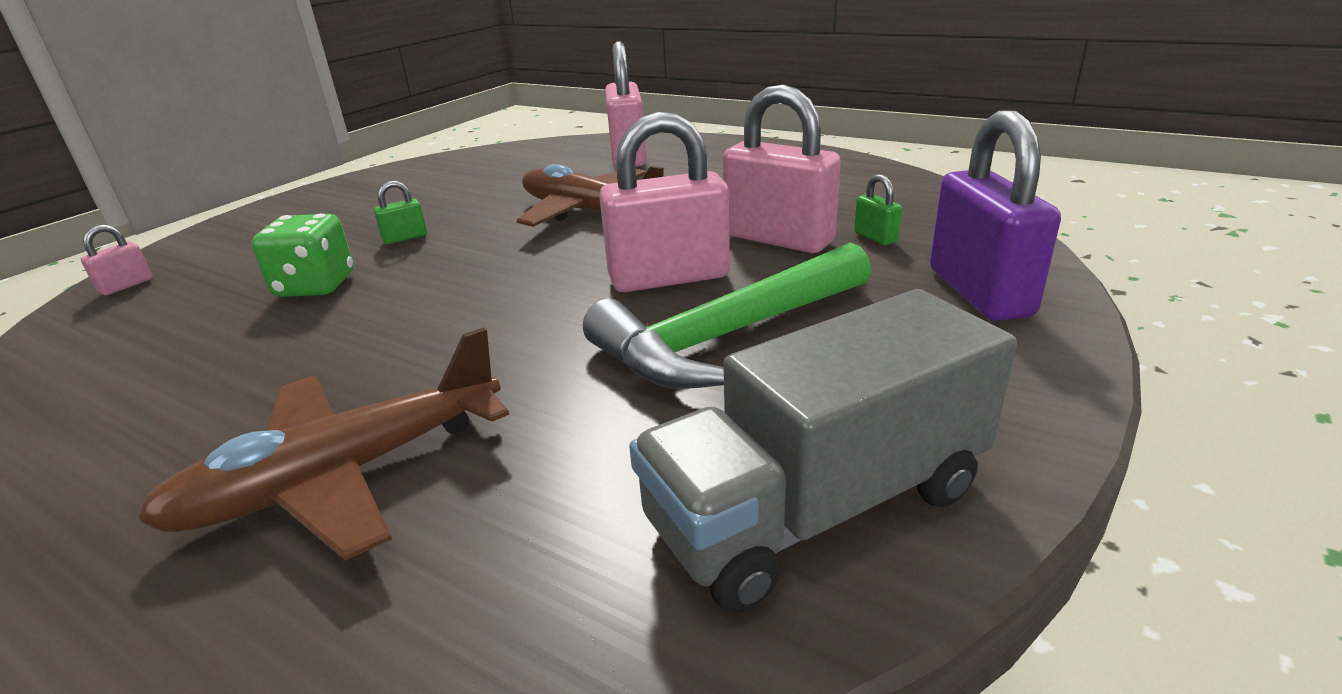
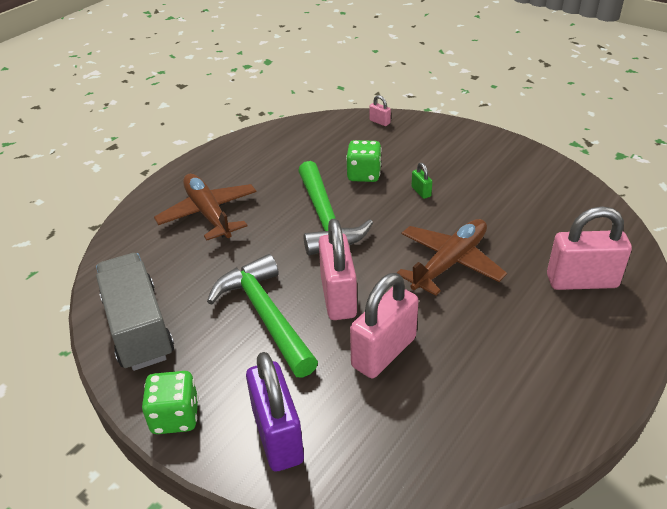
camera: 95 degrees right, 10 degrees up
(445, 309) = (325, 219): none -> green hammer
(875, 237) = (375, 405): green padlock -> none
(979, 292) = (277, 436): purple padlock -> purple padlock turned 75 degrees clockwise
(1026, 390) = (175, 416): none -> green dice

